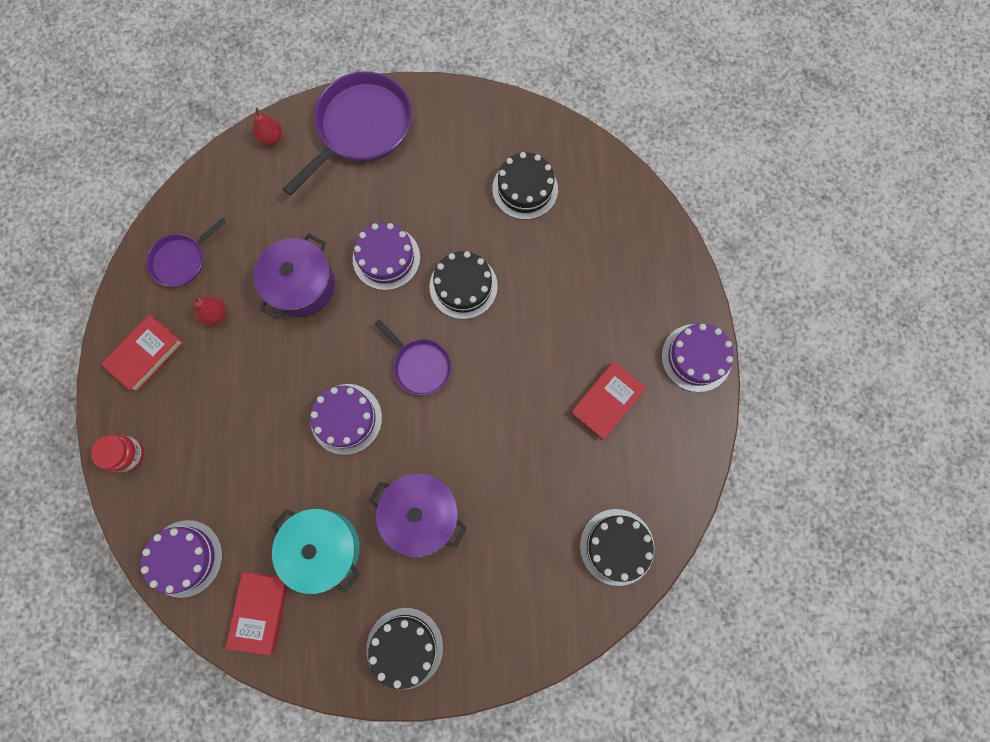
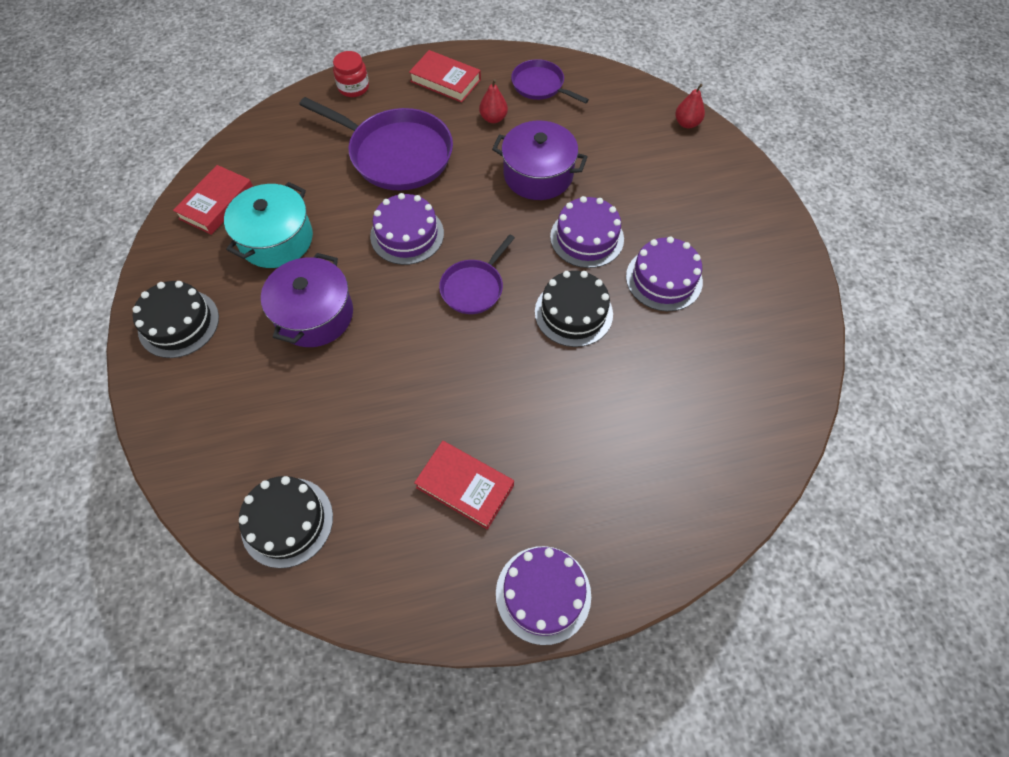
camera: 80 degrees right, 15 degrees down
(185, 558) = (264, 142): purple cake -> purple cake (664, 279)
(261, 611) = (217, 203): red book -> red book turned 60 degrees counterclockwise
(361, 127) = (727, 191): purple pan -> purple pan (396, 154)
(525, 189) = (712, 356): black cake -> none

